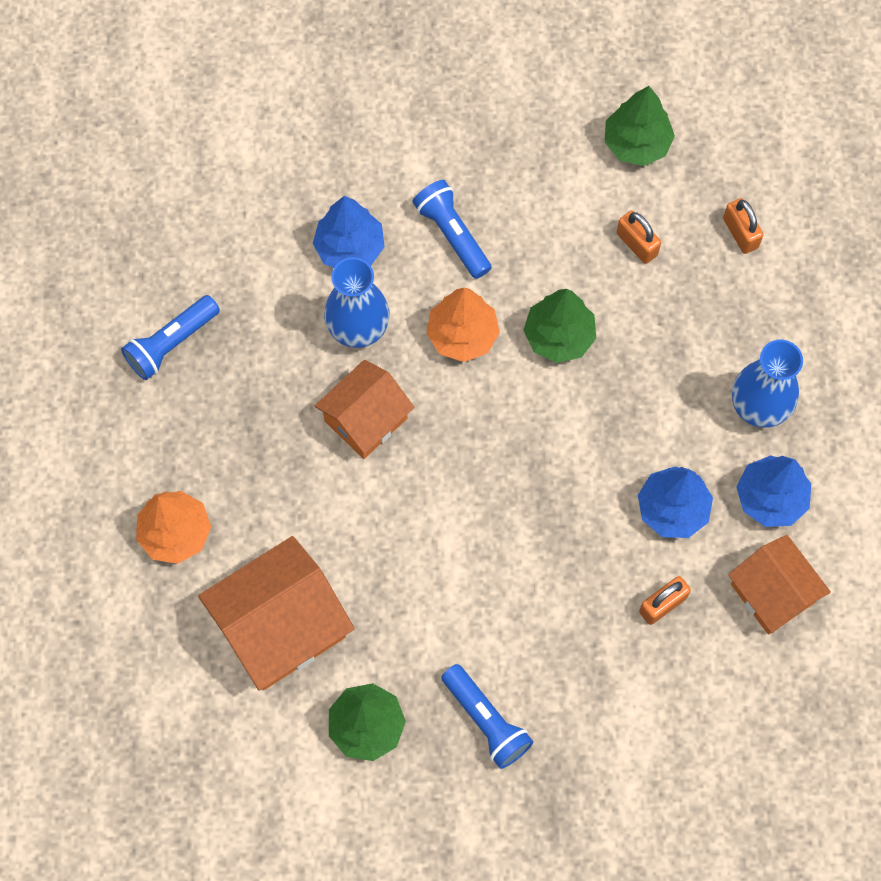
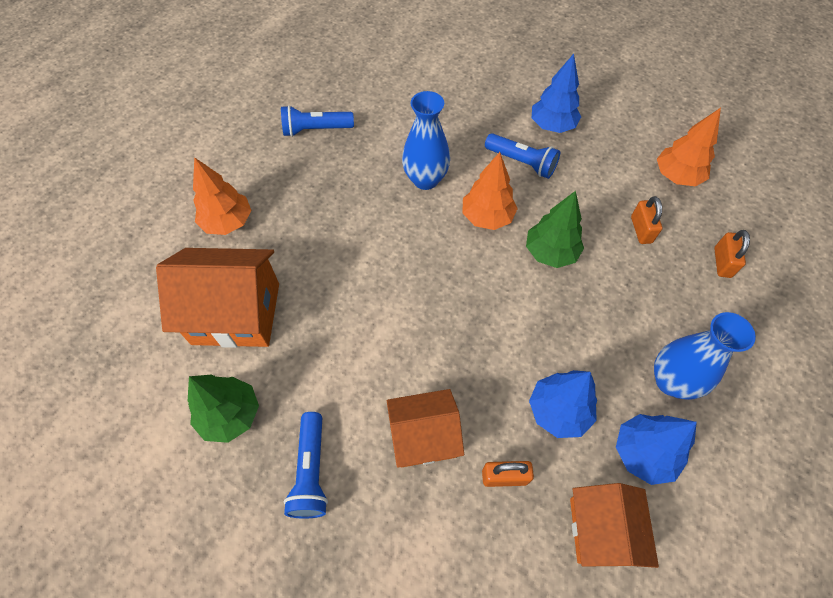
camera: 35 degrees right, 10 degrees down
(350, 248) = (454, 138): blue tree -> blue tree (552, 126)
(366, 419) = (390, 228): orange house -> orange house (424, 436)
(452, 234) = (521, 163): blue flashlight -> blue flashlight turned 120 degrees clockwise
(636, 143) = (676, 176): green tree -> orange tree

